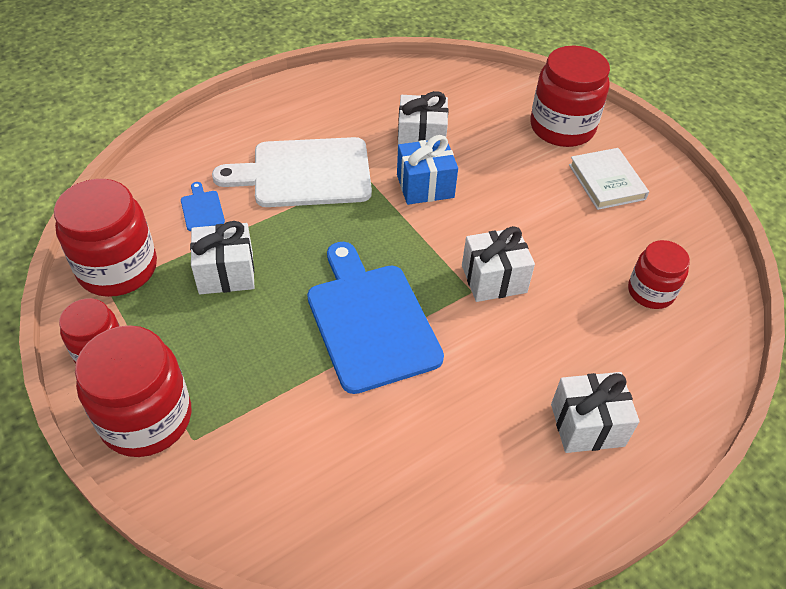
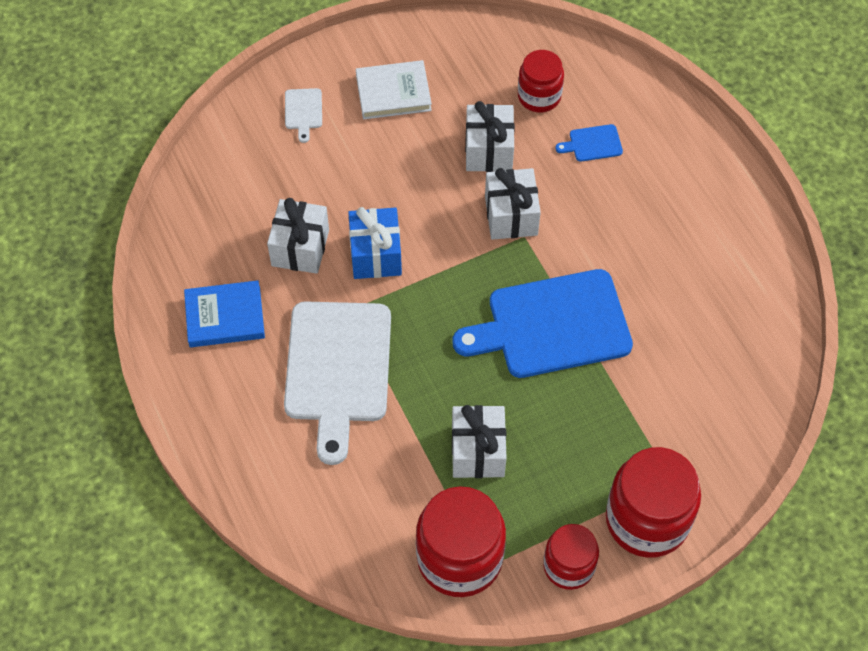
camera: 80 degrees left, 10 degrees up
(202, 209) = (380, 475): blue cutting board -> blue cutting board (593, 143)
(346, 105) = (225, 316): none -> blue book
(562, 127) = (303, 111): red jar -> white cutting board
(587, 425) = (673, 179): white gift -> white gift (488, 150)

